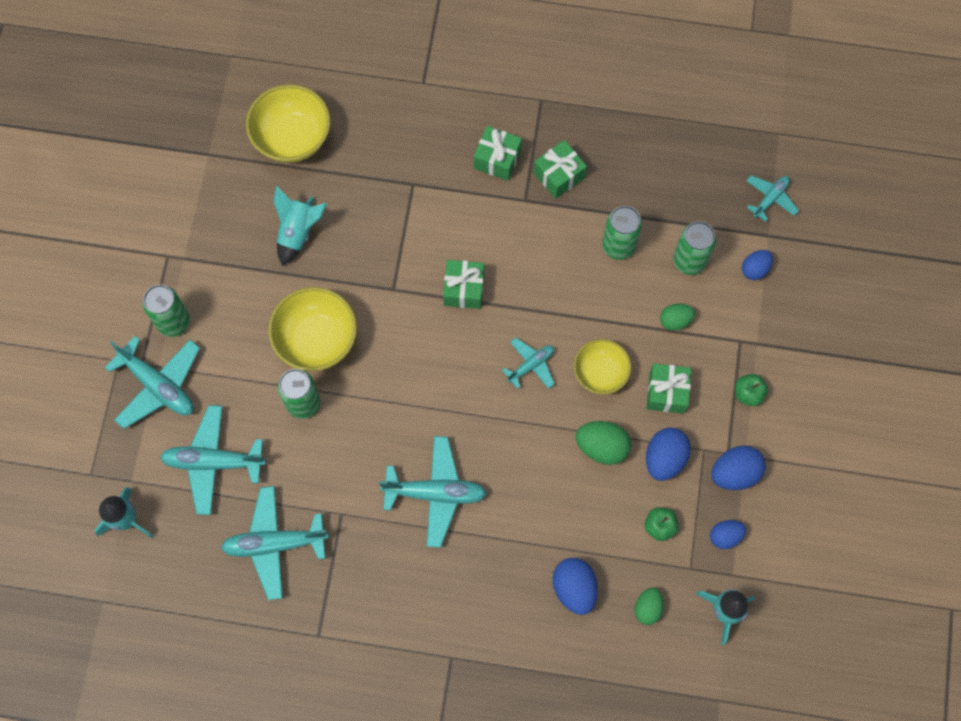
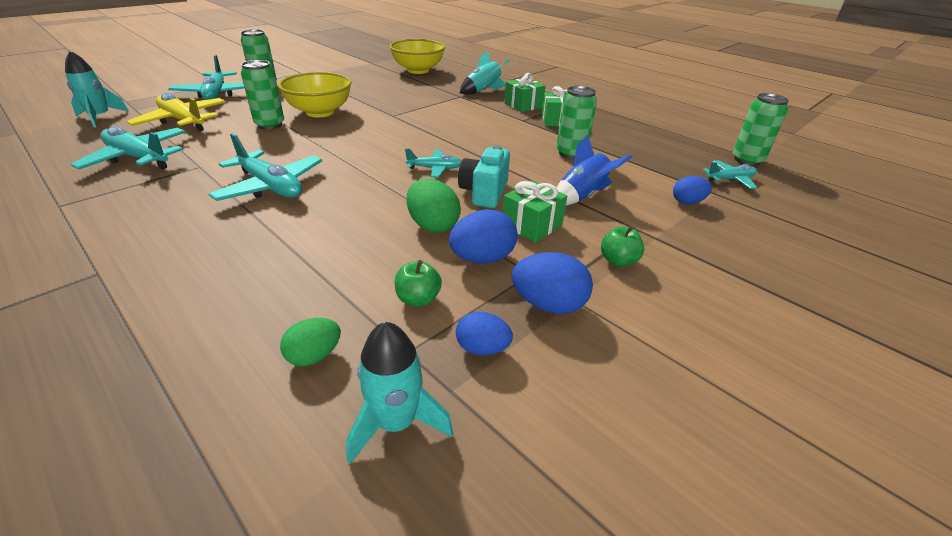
camera: 35 degrees right, 35 degrees down
(213, 462) = (183, 121): turquoise plane -> yellow plane
(298, 232) = (374, 87): turquoise rocket -> turquoise rocket (483, 91)
(463, 289) = (436, 129): green gift -> none
(574, 588) = (271, 294): blue egg -> none
(600, 373) = (484, 193): yellow bowl -> turquoise camera
(675, 320) = (582, 196): green egg -> blue rocket
(689, 261) = (625, 178): green can -> green can (747, 160)

